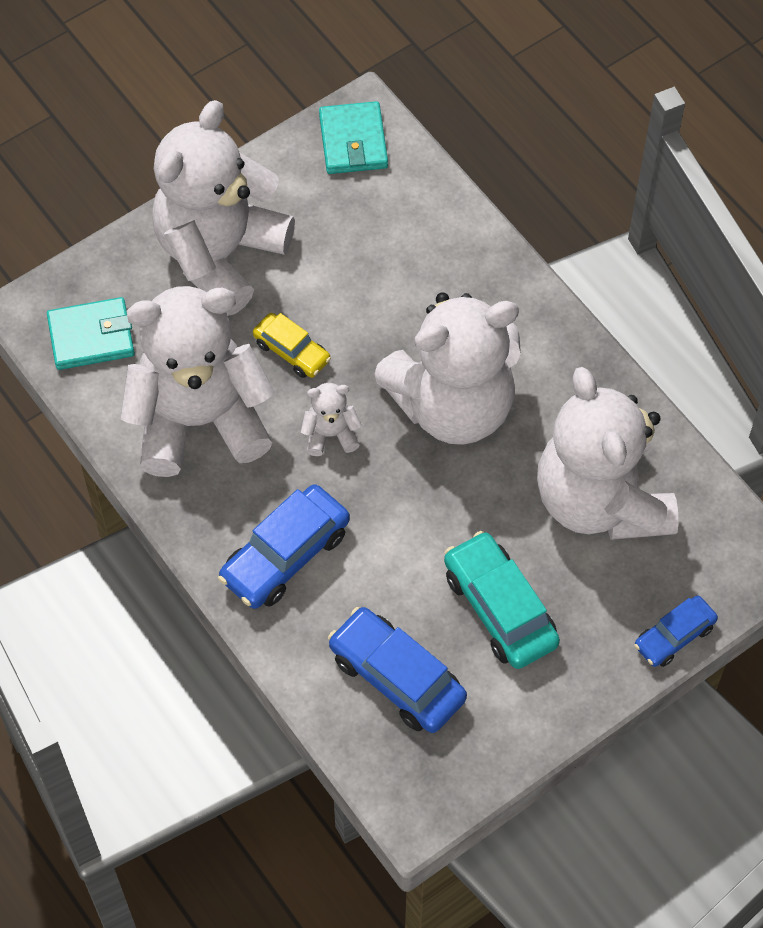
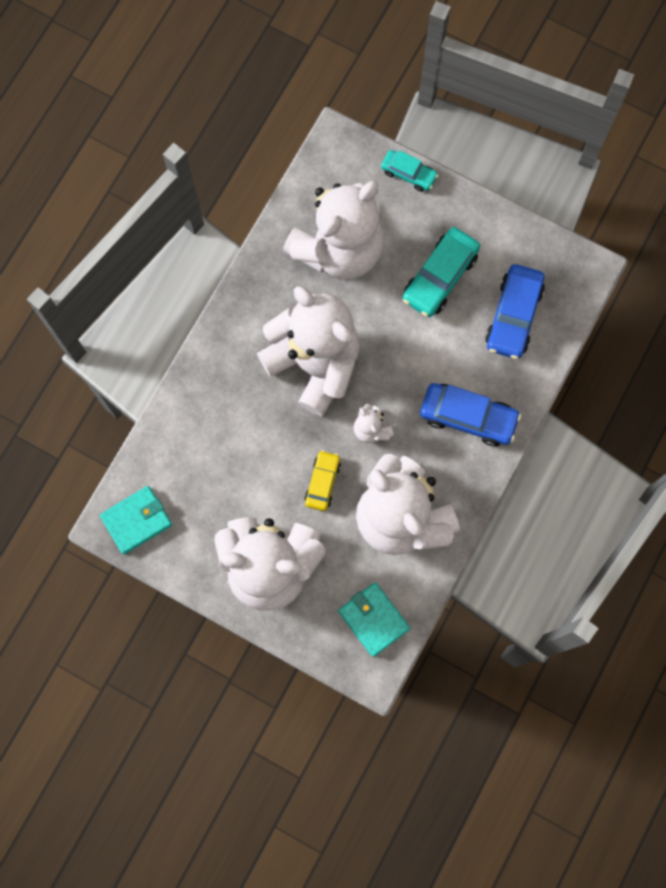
camera: 115 degrees left, 15 degrees up
(674, 636) = (408, 174): blue car -> turquoise car

